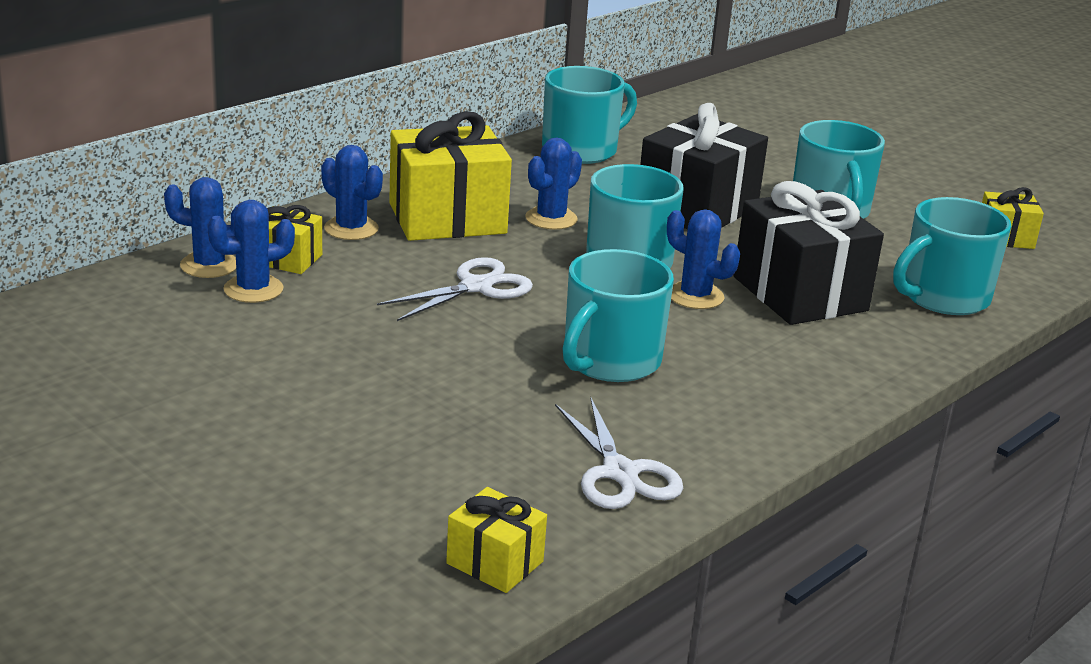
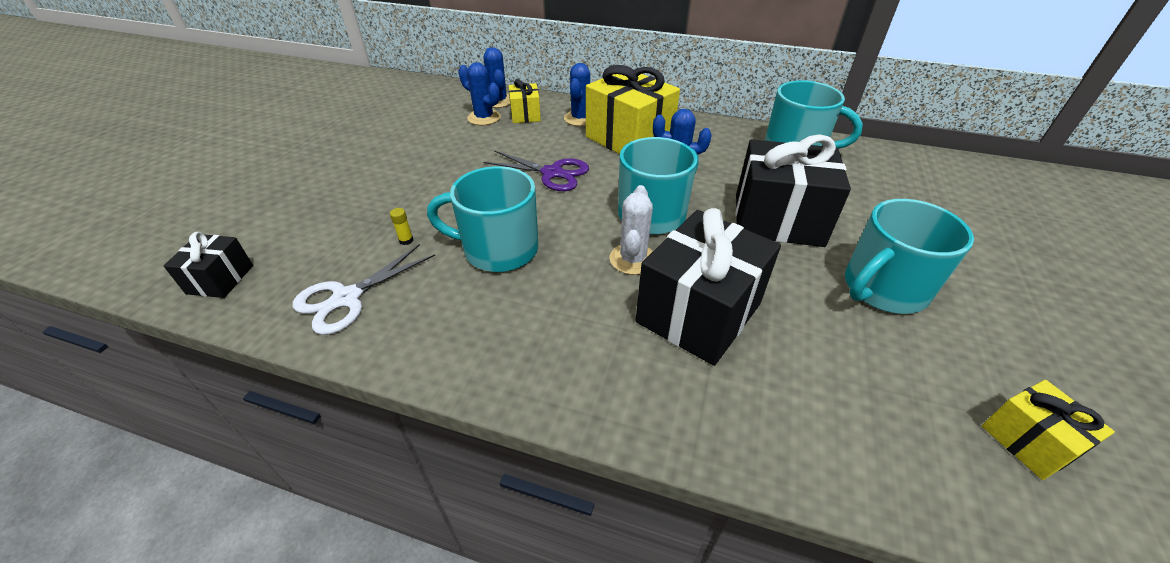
camera: 65 degrees right, 15 degrees up
(476, 287) = (552, 173): white scissors -> purple scissors
(495, 562) = (220, 279): yellow gift -> black gift
(533, 414) = (406, 240): none -> yellow glue stick
(695, 296) = (632, 259): blue cactus -> white cactus
(943, 297) = (807, 417): turquoise mug -> none

